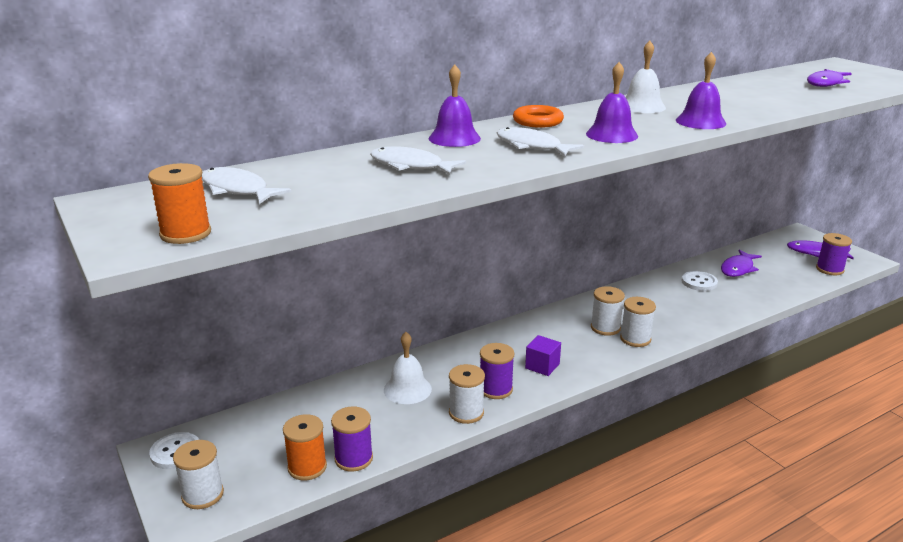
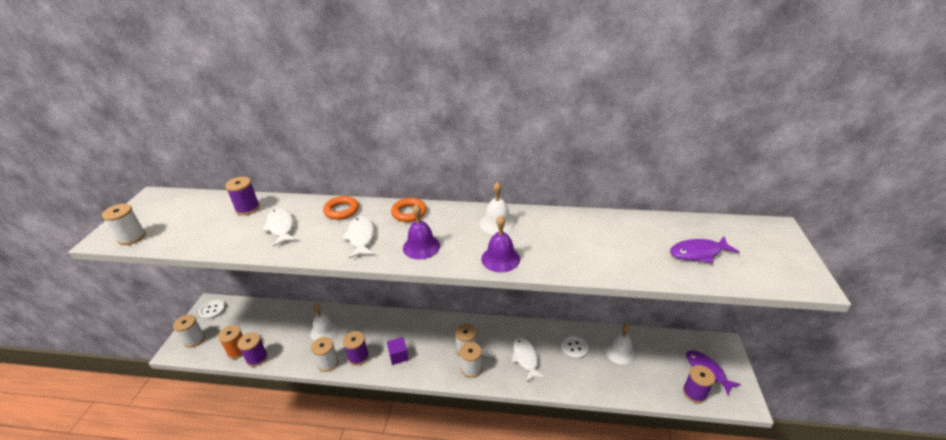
camera: 40 degrees right, 10 degrees up
(185, 234) = (132, 237): orange spool -> white spool
(237, 190) = (196, 212): white fish -> white fish (525, 358)
(316, 167) = (247, 208): none -> purple spool
(454, 138) = (341, 210): purple bell -> orange ring
(738, 269) = (620, 351): purple fish -> white bell

